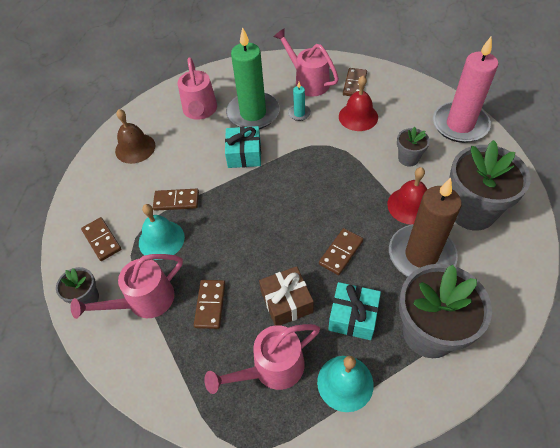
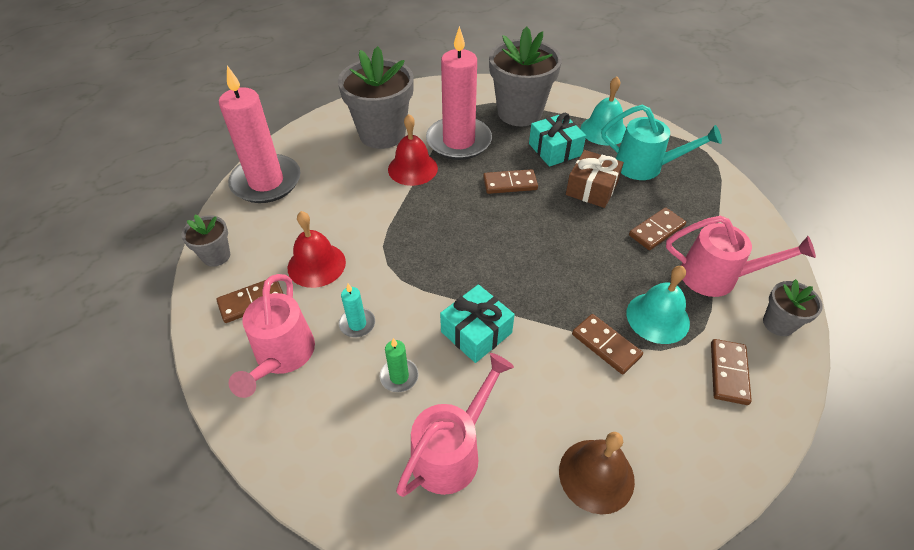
camera: 135 degrees left, 5 degrees down
(253, 113) = (399, 376): green candle -> green candle, size x0.42
(271, 369) = (646, 166): pink watering can -> turquoise watering can
(408, 158) = (351, 195): grey flower pot -> grey flower pot (216, 256)
(421, 255) = (459, 141): brown candle -> pink candle

